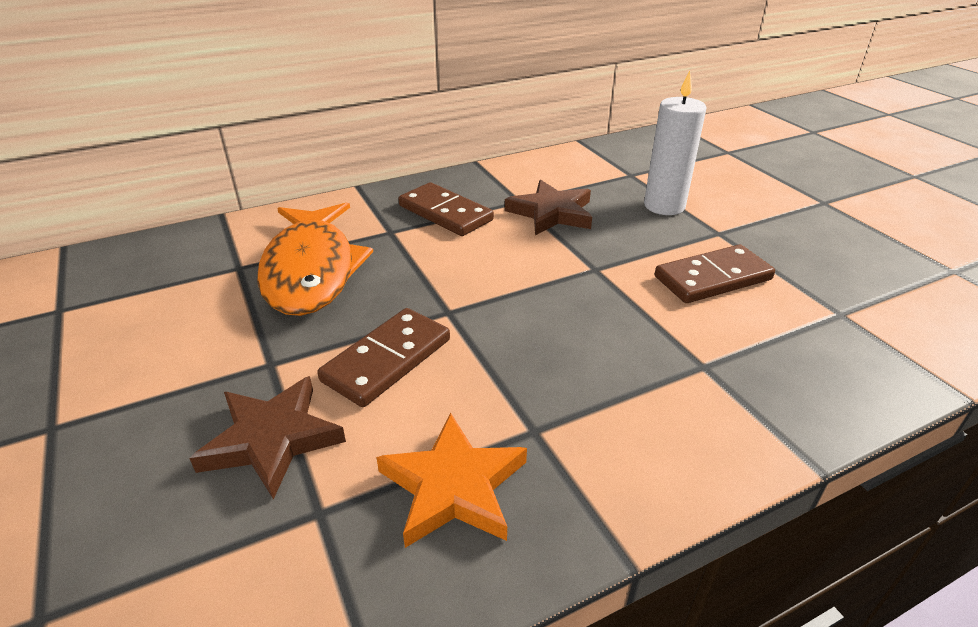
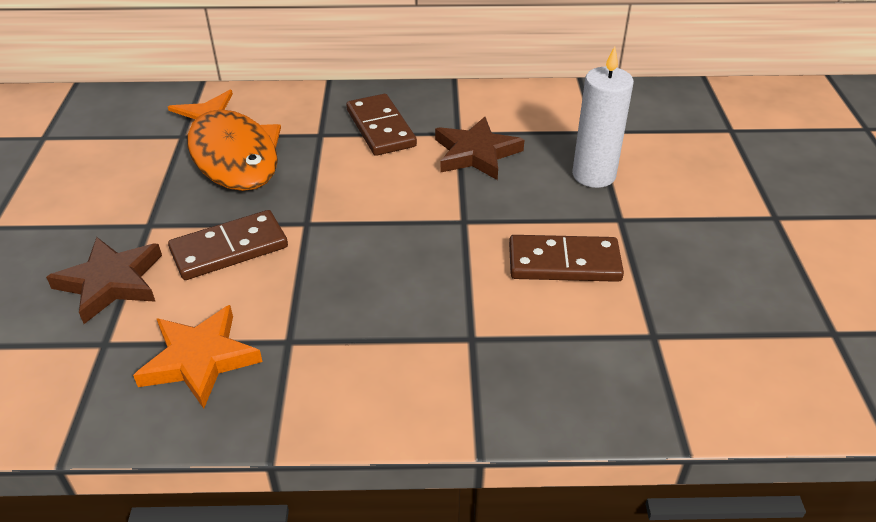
camera: 25 degrees right, 5 degrees up
(311, 270) = (232, 154): orange fish -> orange fish turned 45 degrees counterclockwise

